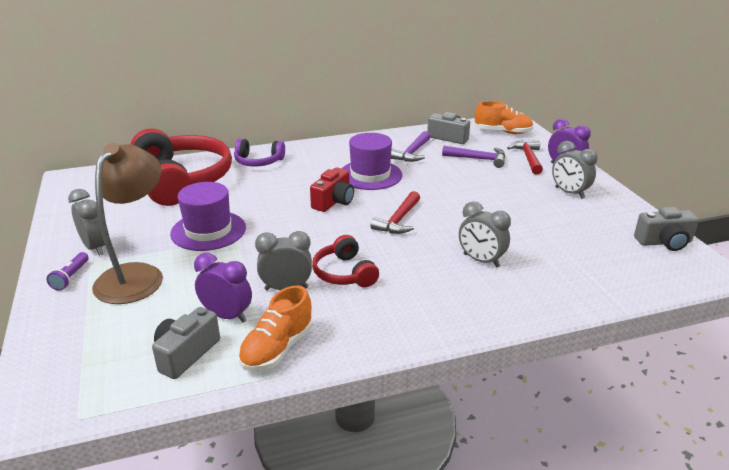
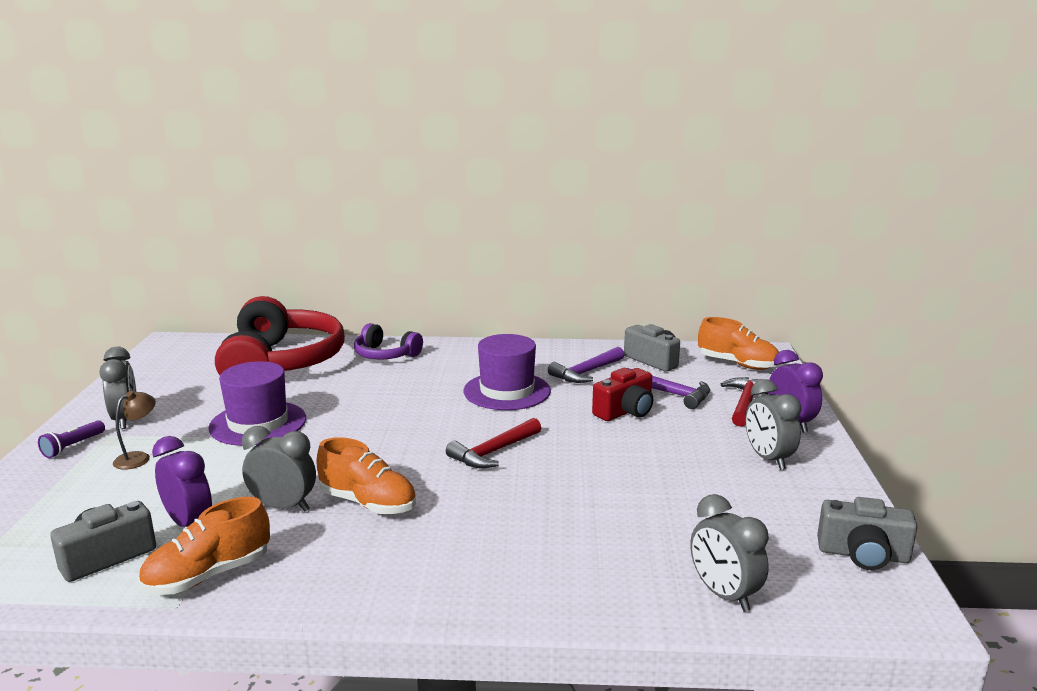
camera: 20 degrees right, 10 degrees down
(137, 275) = (138, 458): brown lamp -> brown lamp, size x0.42
(334, 201) = (432, 415): red camera -> red camera (625, 411)
(344, 273) = (368, 503): red headphones -> orange shoe
(481, 260) = (559, 524): grey clock -> grey clock (724, 594)

